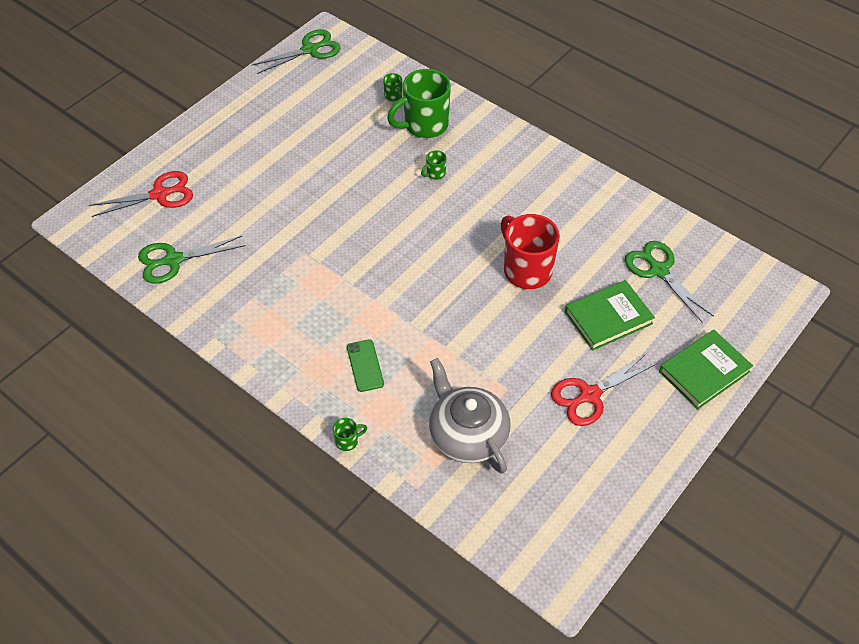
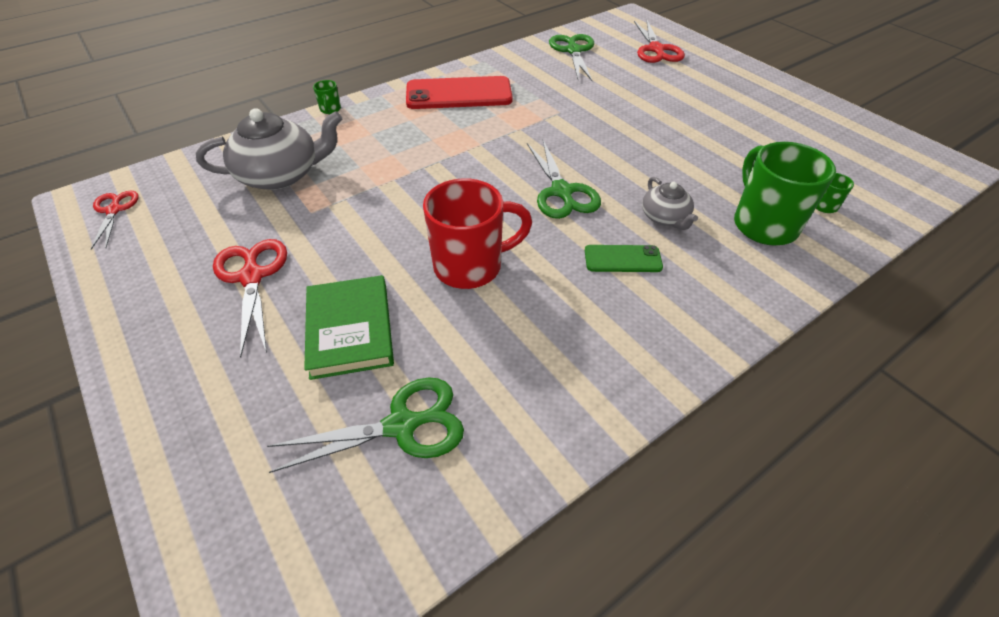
camera: 105 degrees right, 5 degrees down
(289, 338) = (459, 94): none -> red phone
(310, 50) = (907, 151): green scissors -> green scissors (562, 192)
(365, 365) = (403, 128): green phone -> green phone (622, 259)
(435, 174) = (665, 217): green mug -> grey teapot
(561, 544) = (114, 210): none -> red scissors
(704, 371) = (189, 417): green book -> none

